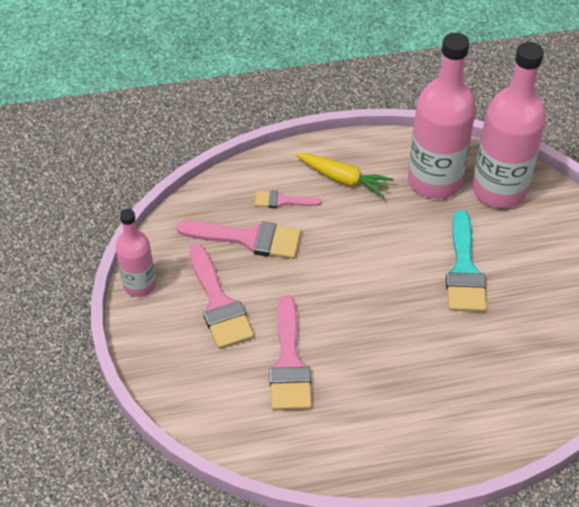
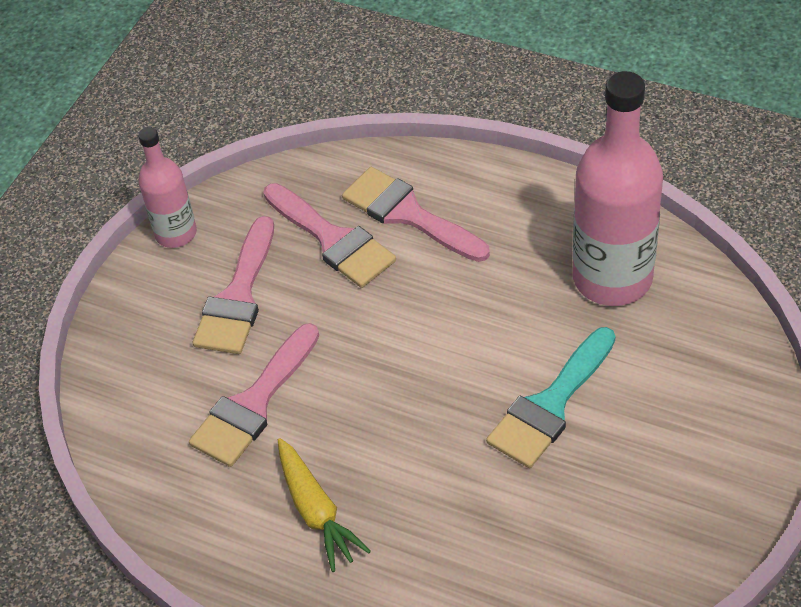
camera: 40 degrees right, 0 degrees up
(282, 201) = (408, 214): pink brush -> pink brush, size x1.83
(343, 179) = (501, 223): yellow carrot -> yellow carrot (316, 511)
(499, 190) = (686, 329): pink bottle -> none

